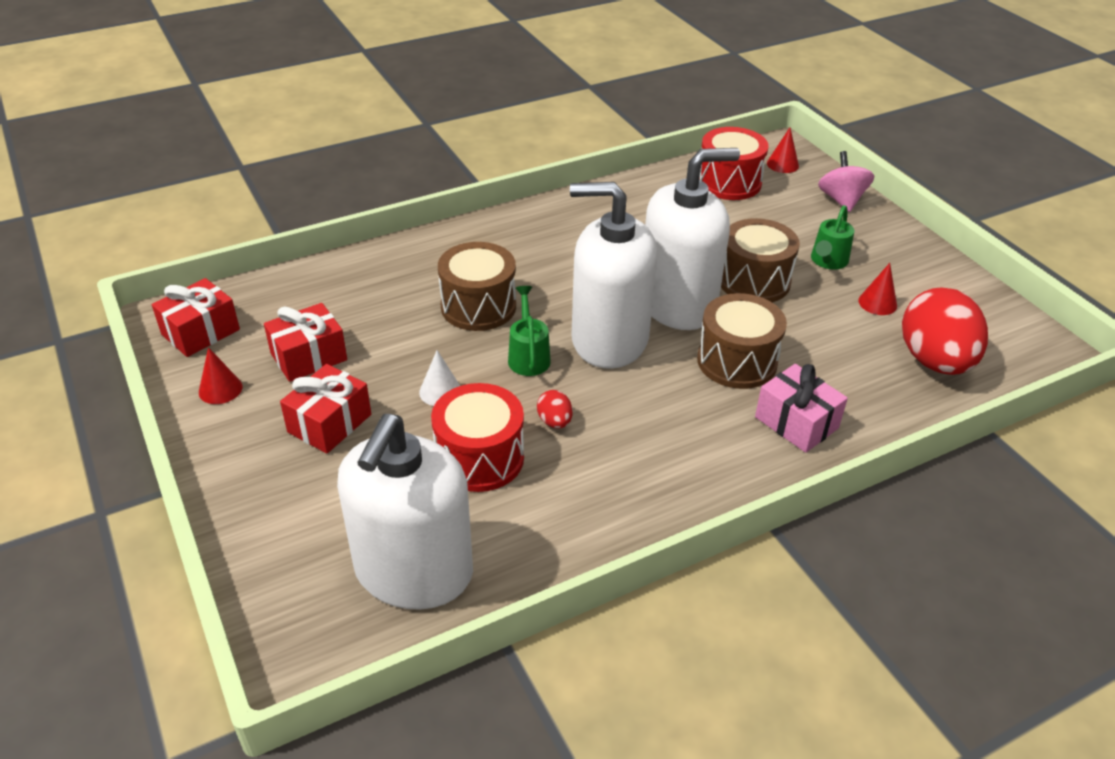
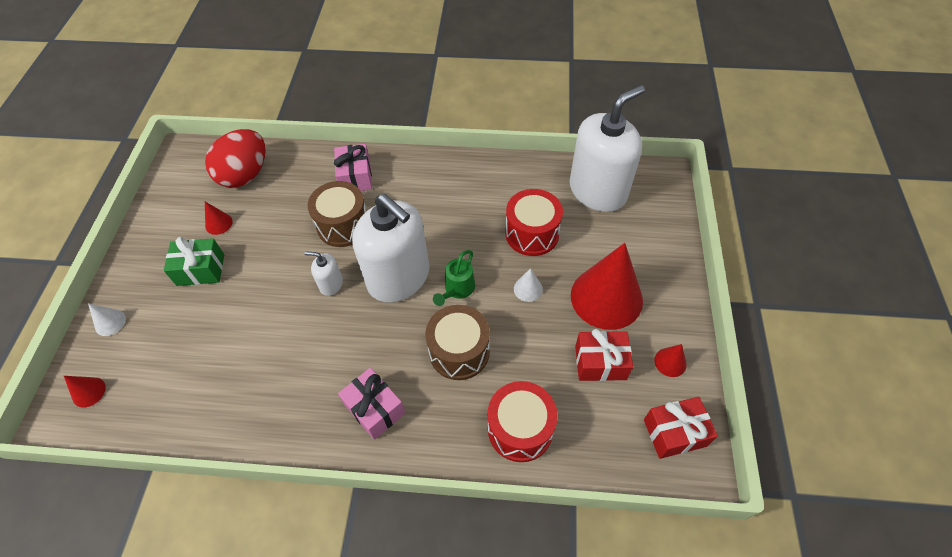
camera: 145 degrees left, 15 degrees up
(329, 423) = (606, 297): red gift -> red cone
(525, 241) = (375, 409): none -> pink gift
(554, 421) = (476, 236): red egg -> none
(677, 304) = (331, 284): white soap dispenser -> white soap dispenser, size x0.42
(729, 182) = (155, 393): red drum -> red drum (520, 429)
(753, 281) = (264, 278): brown drum -> none
(827, 261) = (200, 270): green watering can -> green gift
(841, 200) = (110, 322): pink spinning top -> white cone

